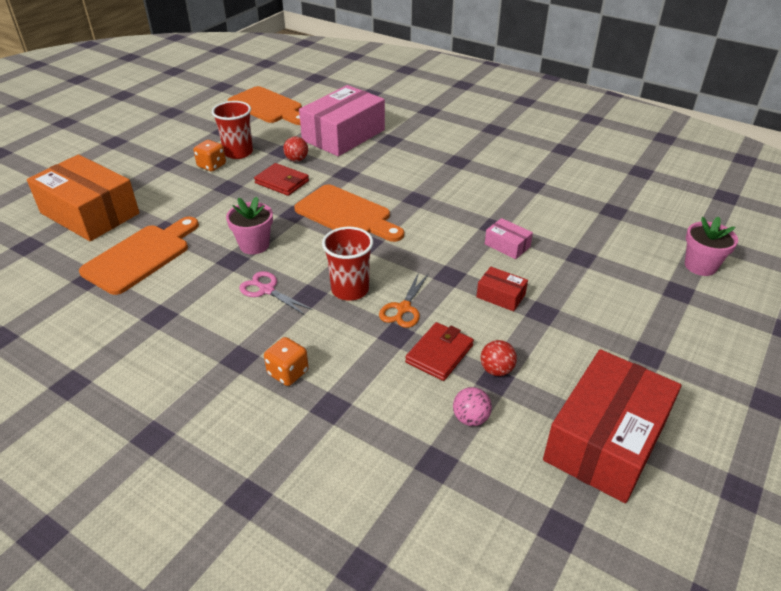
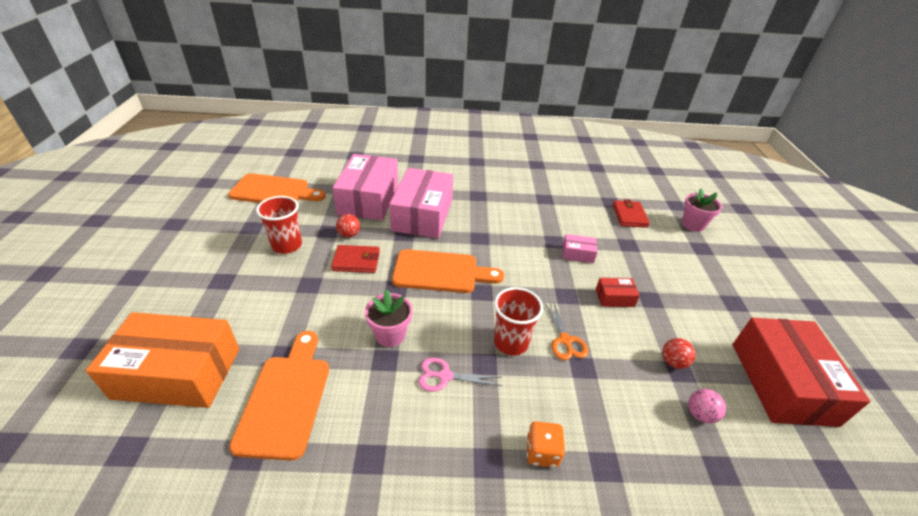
camera: 35 degrees left, 0 degrees up
(212, 165) = (272, 267): orange dice -> none
(381, 163) = (422, 215): none -> pink box
(439, 354) = (627, 368): red wallet -> red wallet (629, 216)

